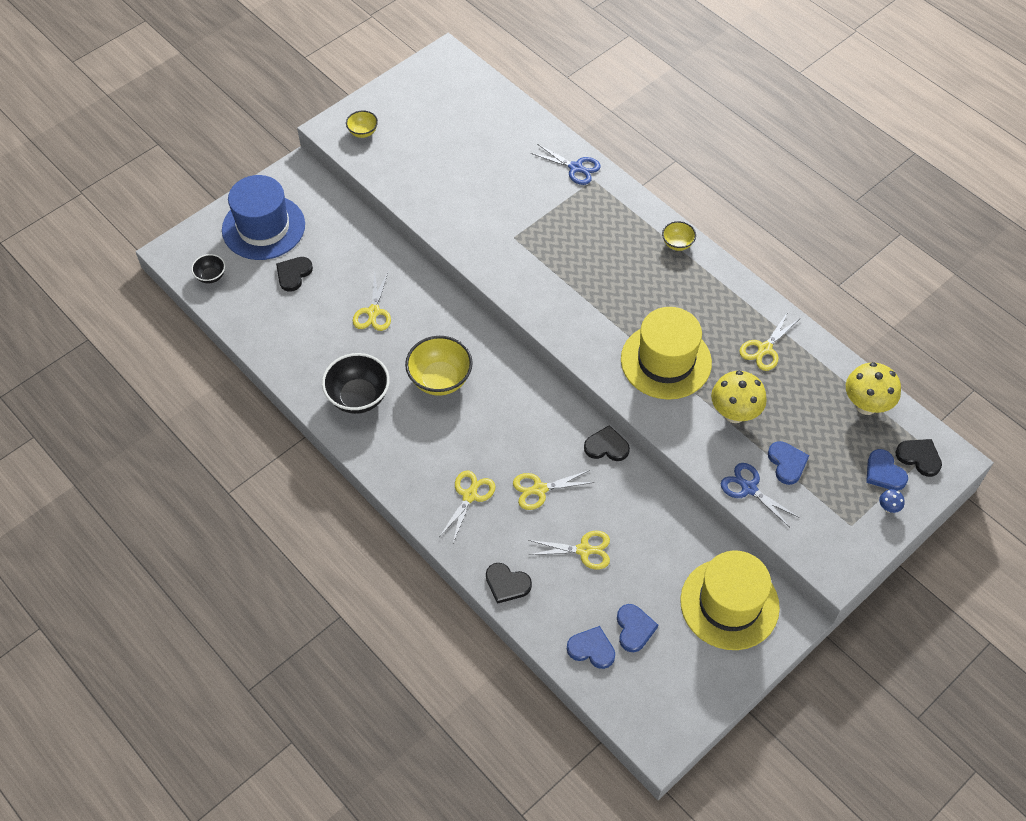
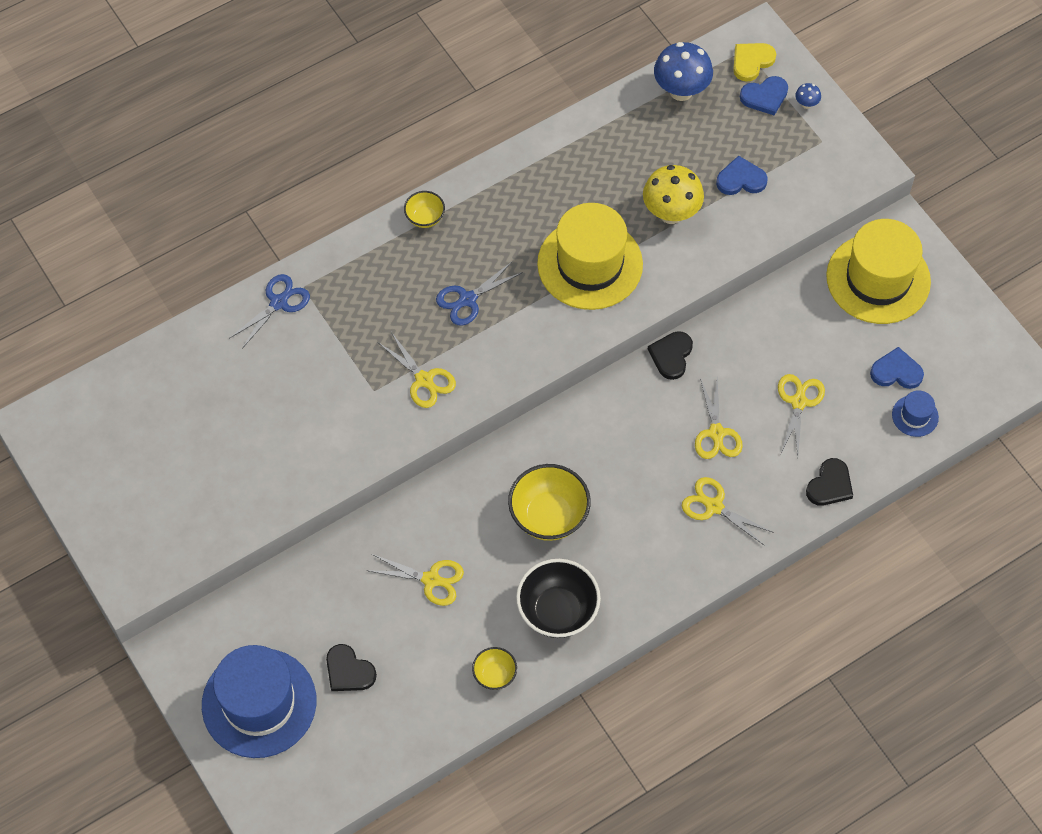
camera: 80 degrees left, 5 degrees up
(211, 276) = (329, 777): black bowl -> none
(363, 132) = (149, 545): yellow bowl -> yellow bowl (494, 675)
(591, 649) = (915, 416): blue heart -> blue hat
(749, 488) = (766, 221): blue scissors -> blue scissors (468, 299)
(765, 349) = (591, 165): yellow scissors -> yellow scissors (424, 380)
(866, 405) = (681, 91): yellow mushroom -> blue mushroom
(919, 457) = (751, 62): black heart -> yellow heart

